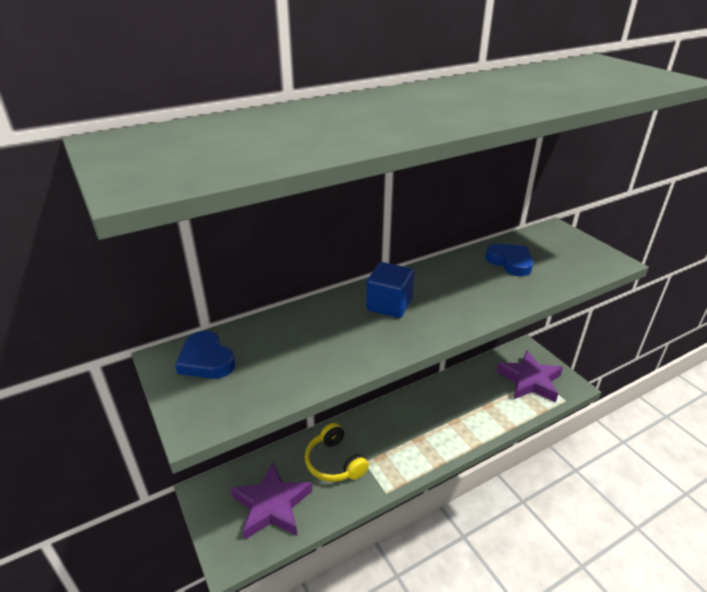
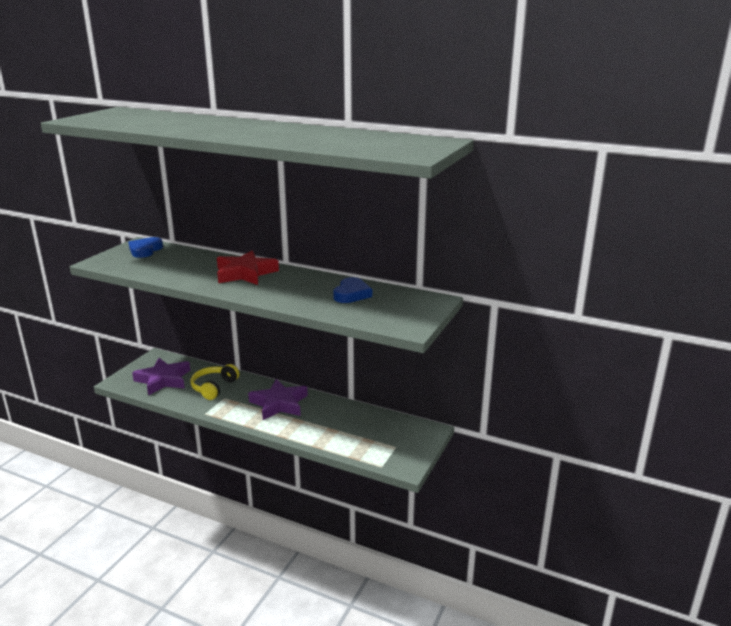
camera: 55 degrees right, 10 degrees down
(389, 305) = (245, 273): blue cube -> red star
(529, 380) = (387, 442): purple star -> purple star (279, 403)

